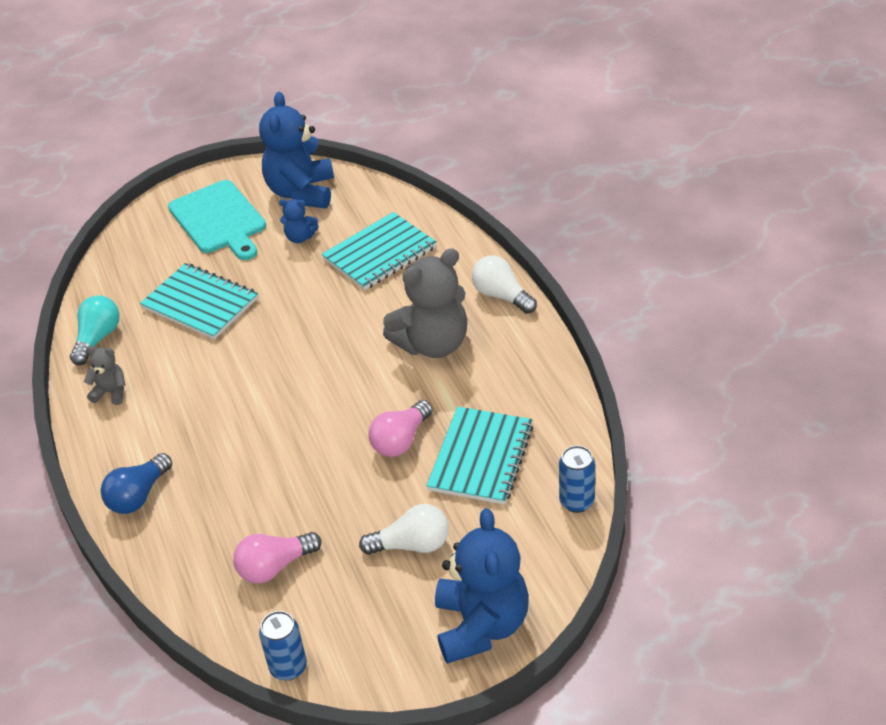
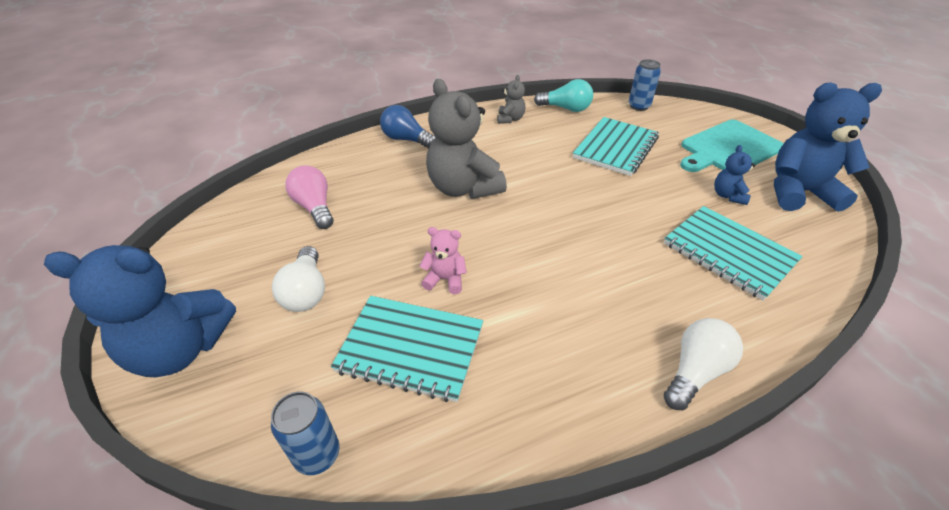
camera: 85 degrees right, 0 degrees up
(288, 667) = (211, 221): blue can -> blue can (639, 106)
(401, 440) = (445, 279): pink light bulb -> pink teddy bear
(432, 344) = (591, 302): grey teddy bear -> grey teddy bear (463, 188)

